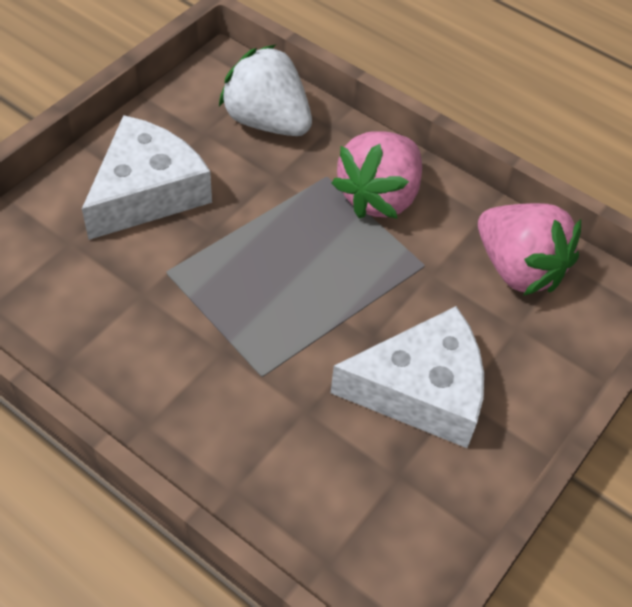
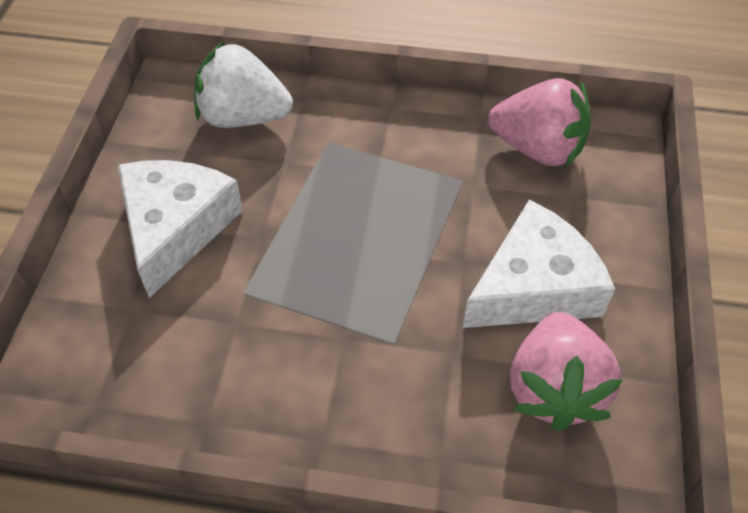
camera: 25 degrees left, 0 degrees up
(379, 197) = (386, 140): pink strawberry -> pink strawberry (554, 389)

